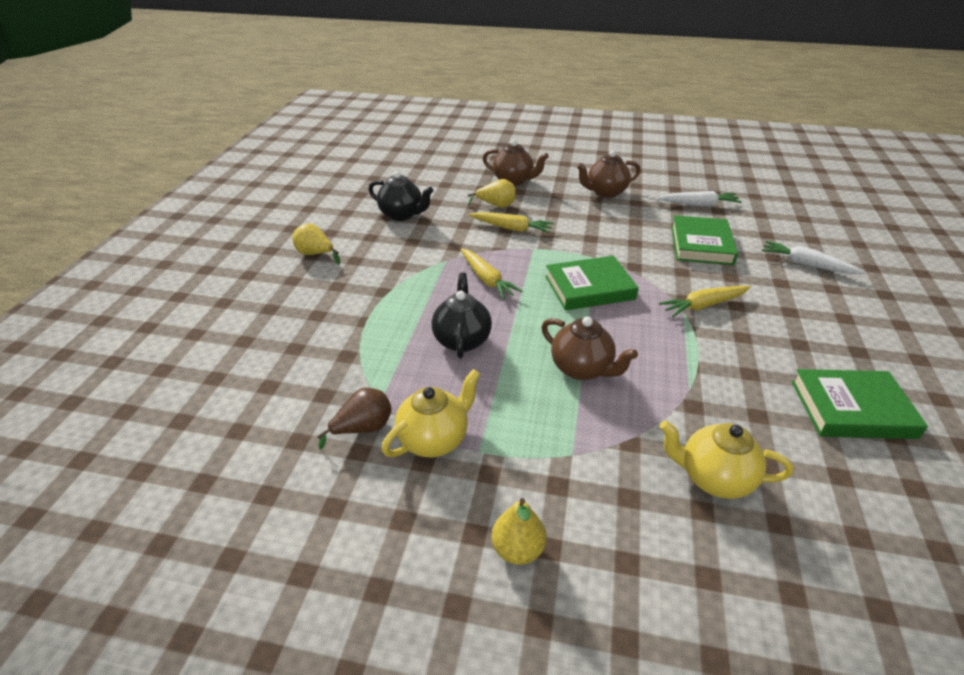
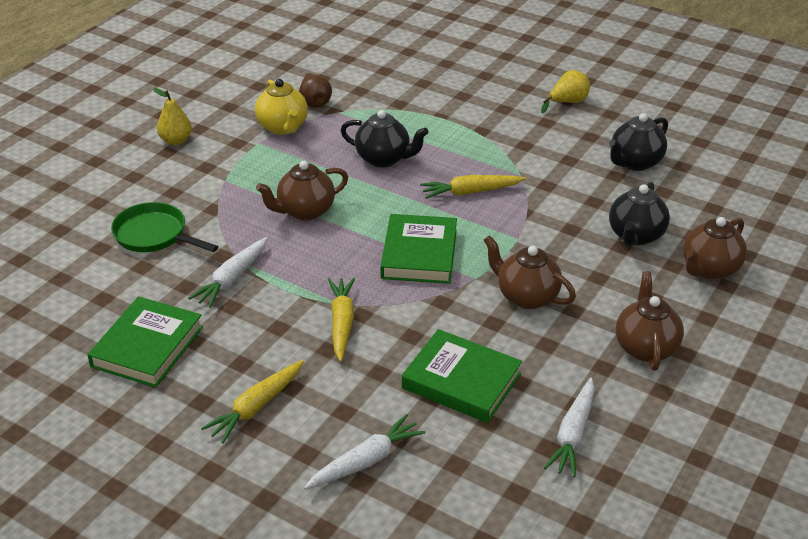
camera: 110 degrees right, 0 degrees up
(496, 206) = (635, 236): yellow pear -> black teapot
(511, 228) = (571, 234): yellow carrot -> yellow carrot (256, 407)
(596, 235) = (526, 297): none -> brown teapot
(713, 478) = (154, 235): yellow teapot -> green pan
(717, 385) = (232, 278): none -> white carrot

